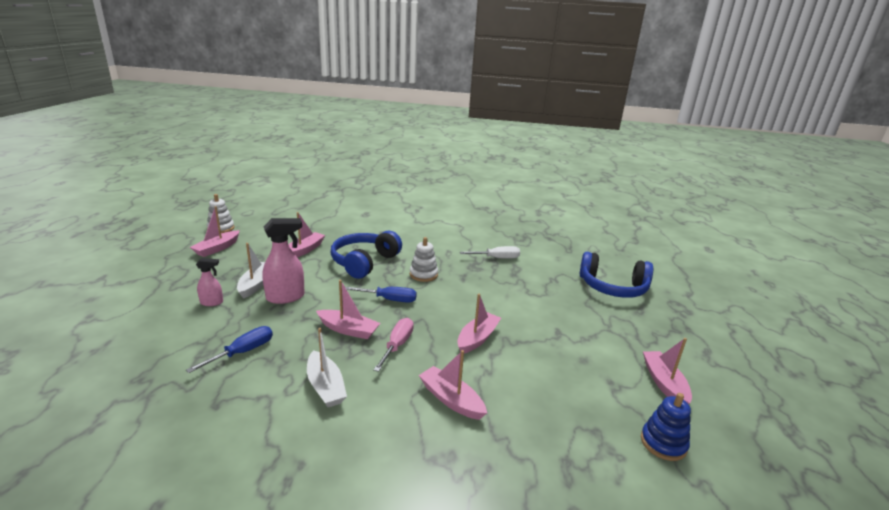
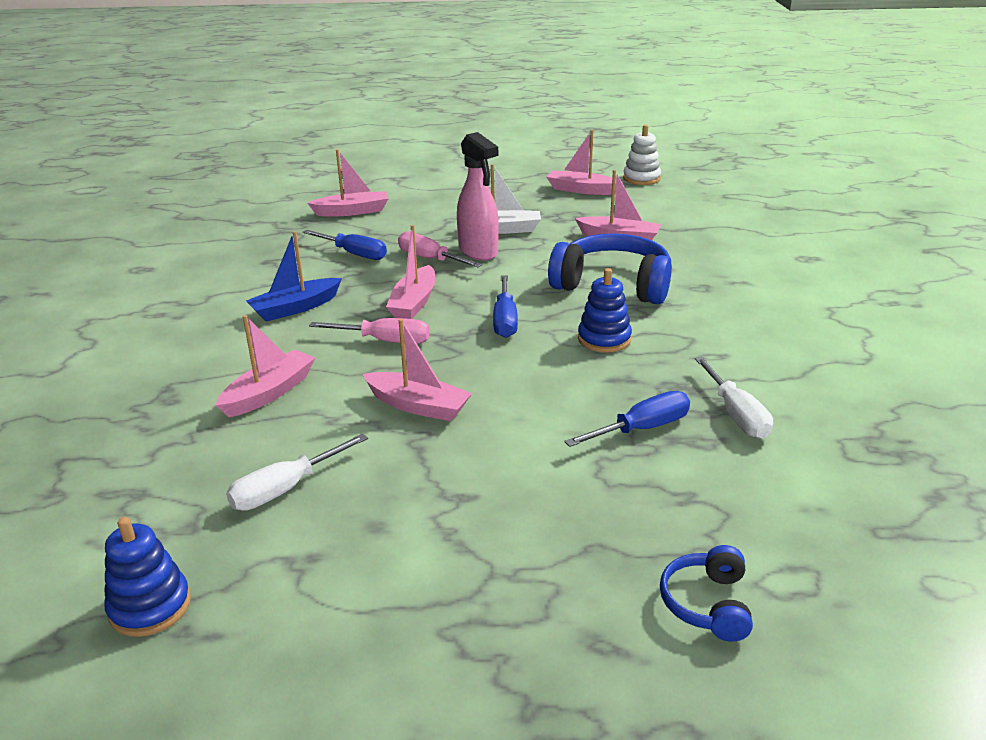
camera: 85 degrees right, 5 degrees up
(212, 302) = (448, 218): pink spray bottle -> none
(282, 317) = (430, 259): none -> pink screwdriver
(325, 386) = (295, 308): white boat -> blue boat
(423, 275) = (604, 339): white stacking toy -> blue stacking toy
(506, 280) = (641, 429): none -> blue screwdriver
(556, 391) = (286, 488): none -> white screwdriver
(612, 287) = (707, 604): blue headphones -> blue headphones, size x0.51
(664, 383) = (309, 639): pink boat -> pink boat (352, 211)

